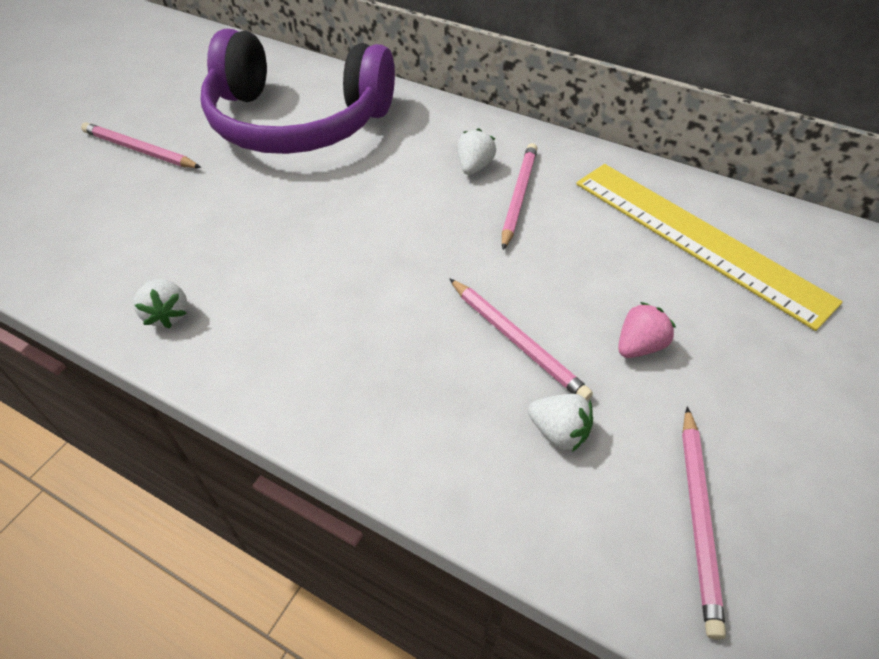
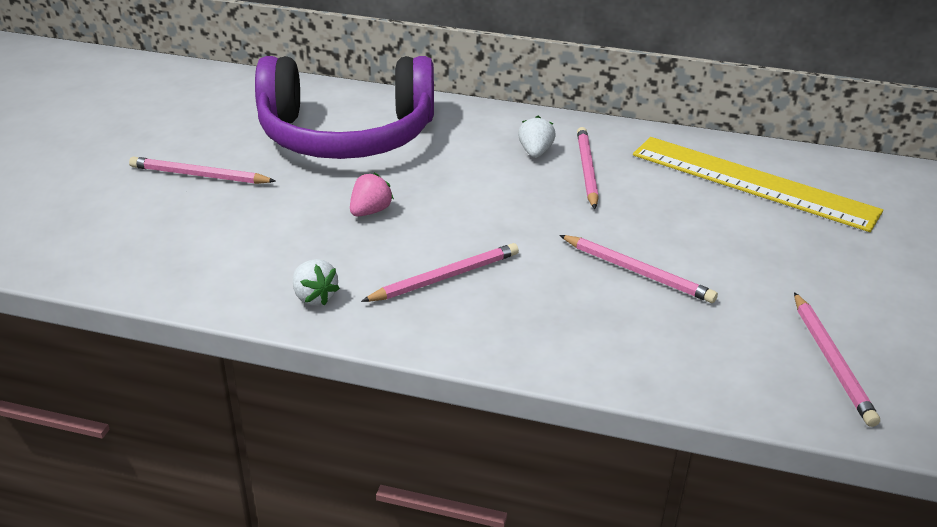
camera: 15 degrees left, 15 degrees down
(308, 312) = (445, 277): none -> pink pencil
(558, 432) = (701, 326): white strawberry -> none
(639, 346) = (738, 261): pink strawberry -> pink strawberry (370, 211)

